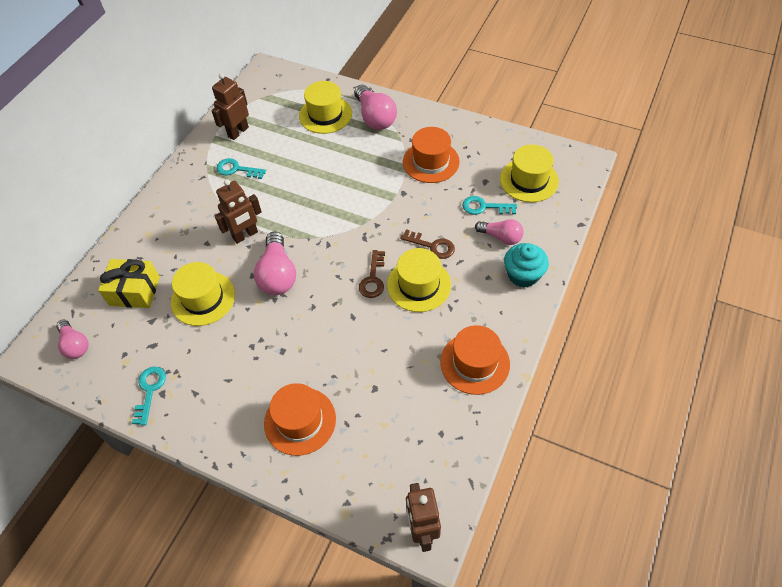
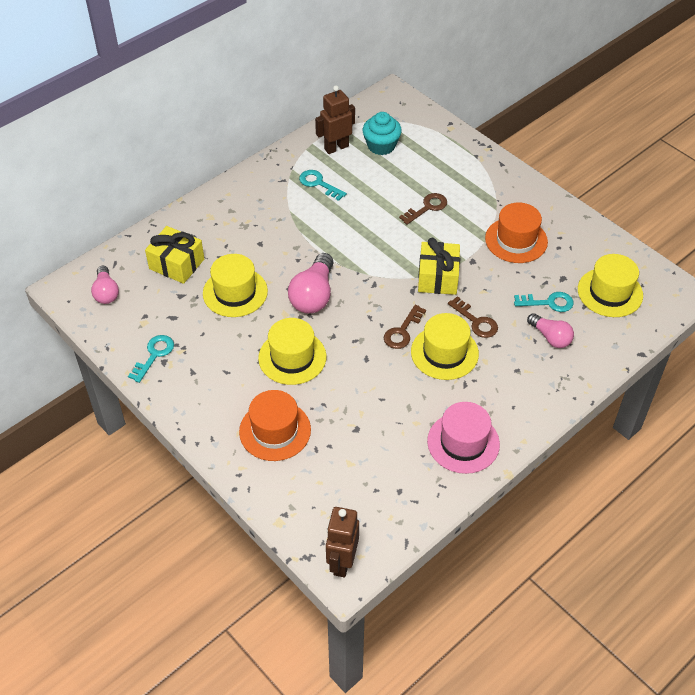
camera: 20 degrees right, 5 degrees down
(245, 235) = (299, 248): brown robot -> none
(325, 115) = (431, 158): yellow hat -> yellow hat (292, 357)
(342, 159) = (427, 207): none -> brown key
(375, 117) = (480, 177): pink light bulb -> none
(381, 218) = (438, 277): none -> yellow gift
(475, 363) = (463, 442): orange hat -> pink hat
(484, 207) = (548, 303): turquoise key -> turquoise key turned 150 degrees clockwise
(523, 275) = (554, 380): turquoise cupcake -> turquoise cupcake (381, 146)

